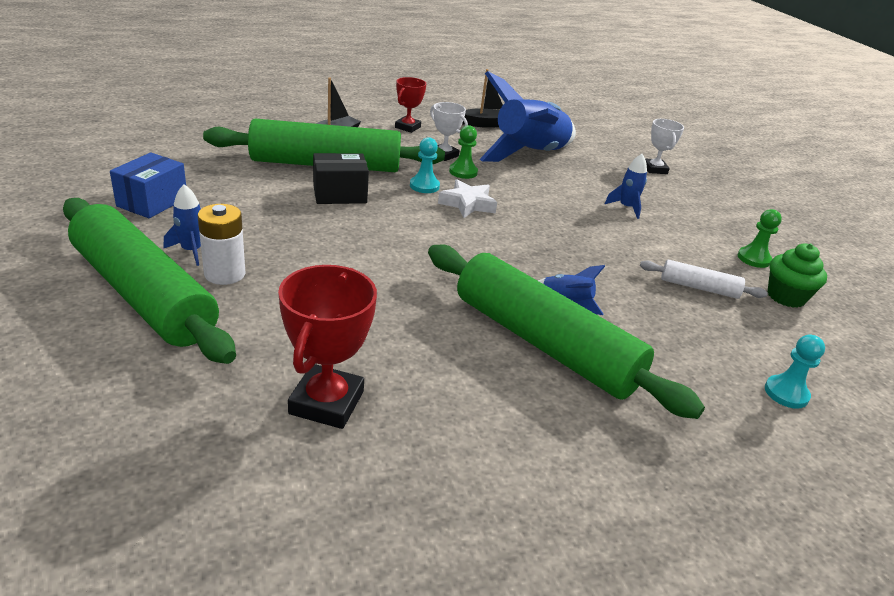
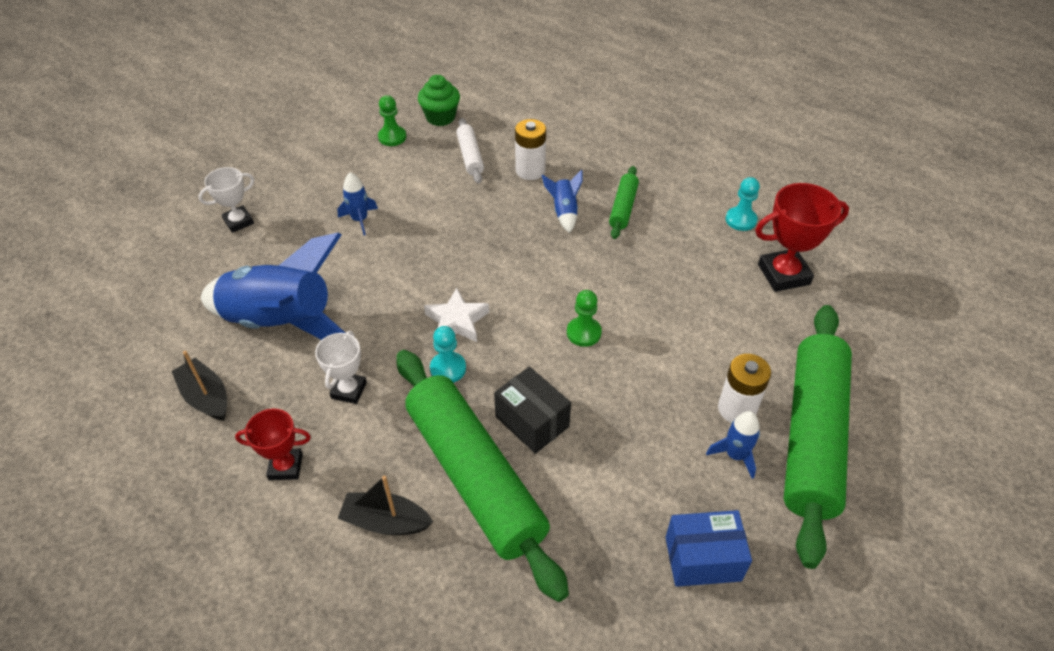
camera: 115 degrees left, 15 degrees up
(463, 172) = (383, 355): green pawn -> green pawn (583, 333)
(544, 344) = (623, 208): green rolling pin -> green rolling pin, size x0.44
(653, 312) = (530, 170): none -> white battery
(786, 393) = (563, 108): turquoise pawn -> turquoise pawn (741, 220)

